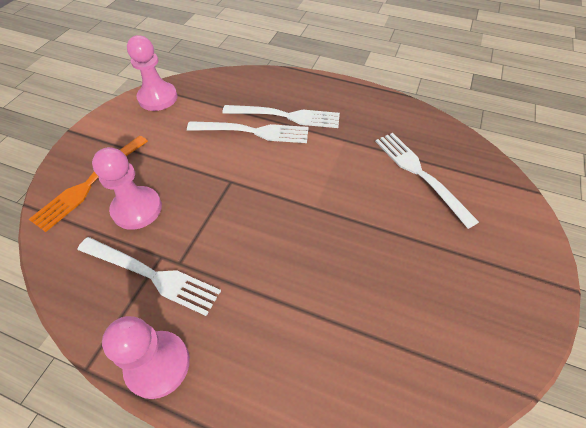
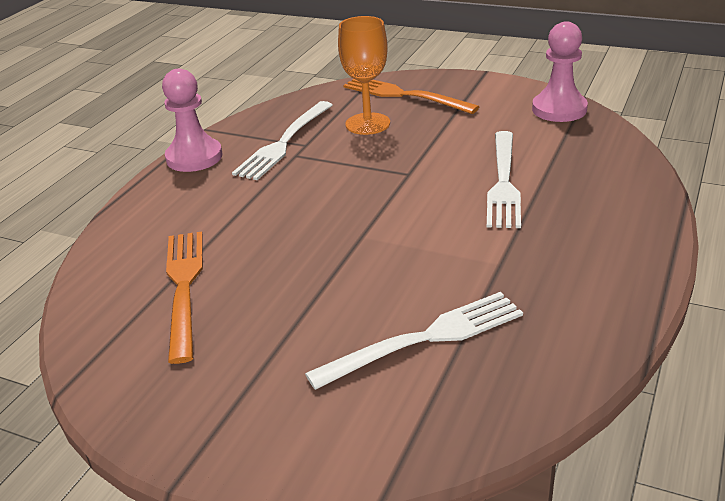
camera: 95 degrees right, 20 degrees down
(137, 209) = (367, 124): pink pawn -> orange goblet
(286, 116) = (545, 208): white fork -> none
(388, 324) = (184, 287): none -> orange fork

